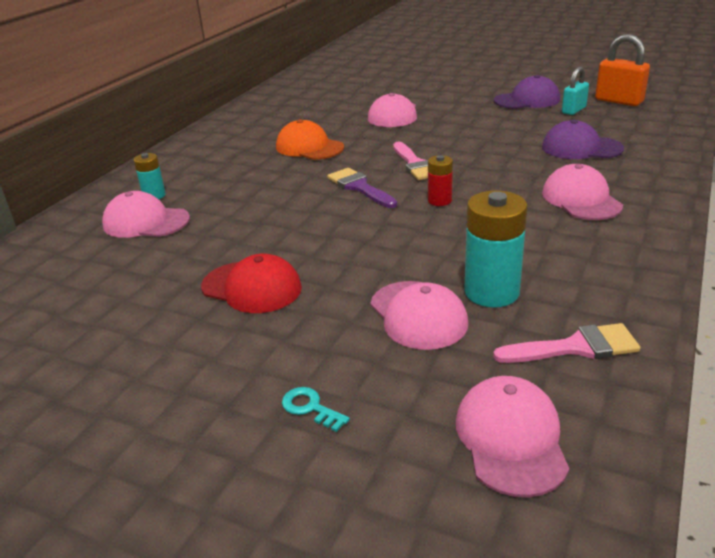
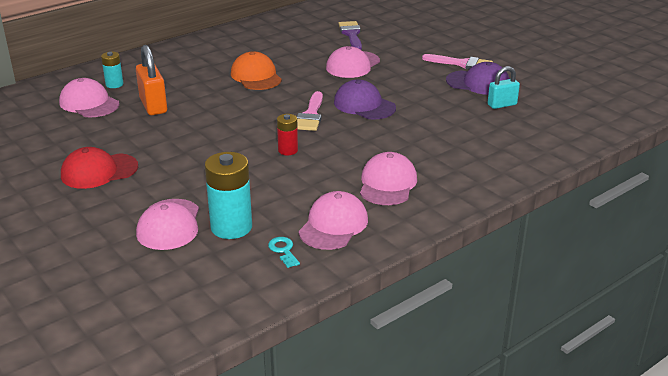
camera: 25 degrees right, 0 degrees up
(252, 287) = (99, 171): red cap -> red cap turned 105 degrees clockwise
(310, 408) = (48, 254): turquoise key -> turquoise key (283, 250)
(359, 187) = (248, 121): purple brush -> purple brush (351, 34)
(511, 439) = (125, 312): pink cap -> pink cap (333, 225)
(575, 347) = (231, 280): pink brush -> pink brush (462, 64)
(581, 148) = (454, 141): purple cap -> purple cap (364, 105)
(619, 101) = (555, 107): orange padlock -> orange padlock (153, 106)

